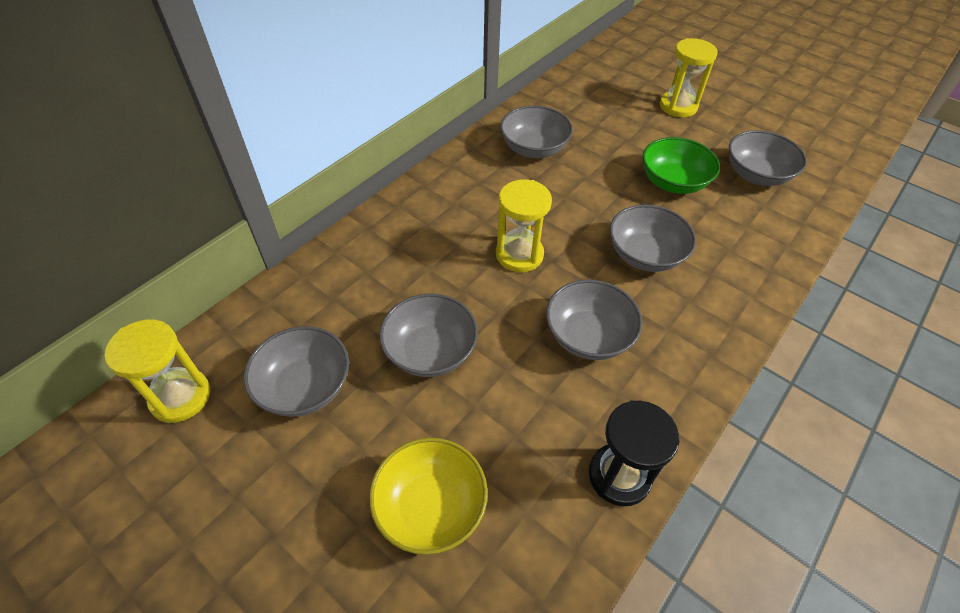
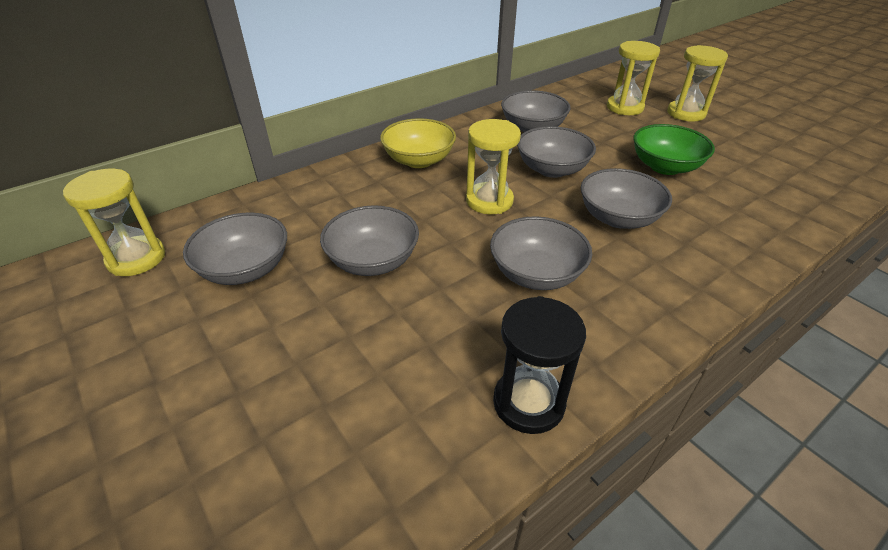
camera: 15 degrees right, 10 degrees down
(430, 507) = (315, 389): yellow bowl -> yellow bowl (419, 160)
(618, 106) = (624, 107): none -> yellow hourglass
(756, 175) = (758, 171): grey bowl -> grey bowl (552, 169)

